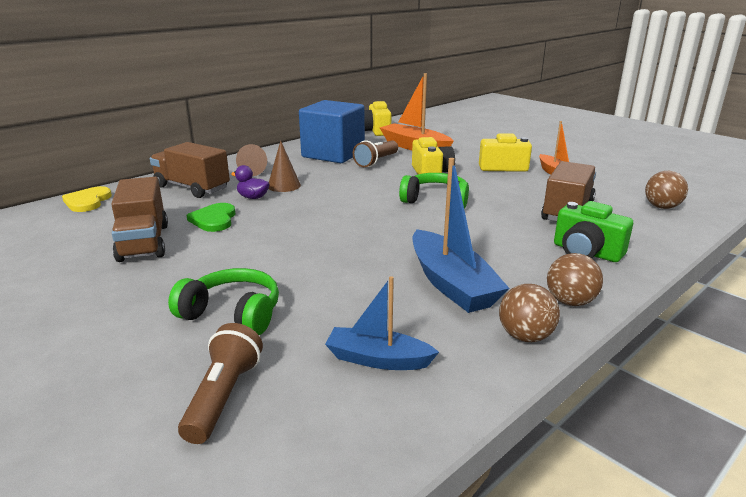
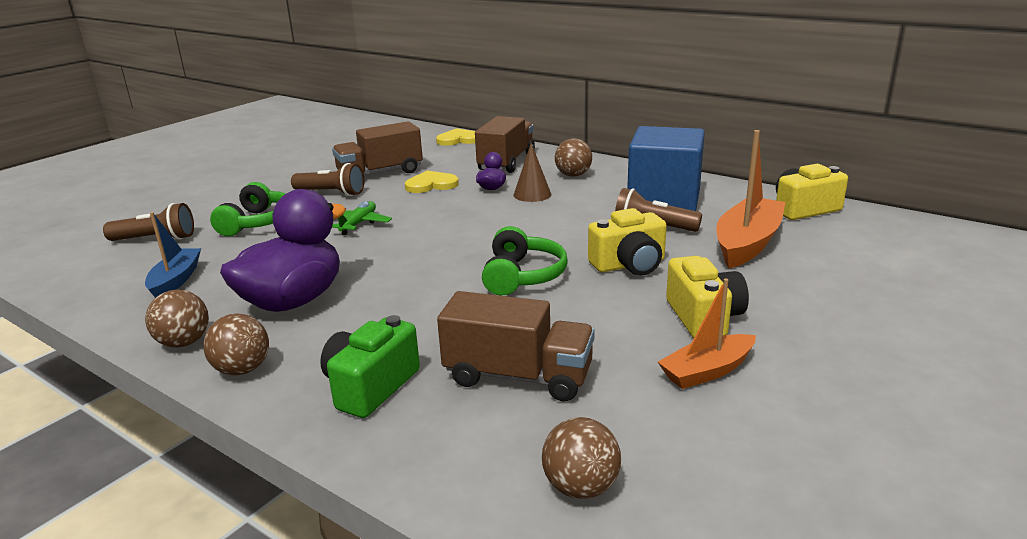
camera: 80 degrees right, 0 degrees up
(178, 269) = (331, 193): none -> brown flashlight
(214, 219) = (431, 185): green heart -> yellow heart
(255, 170) = (573, 175): brown cone -> brown ball
(289, 255) = (358, 224): none -> green plane
(451, 284) = (293, 301): blue boat -> purple duck

